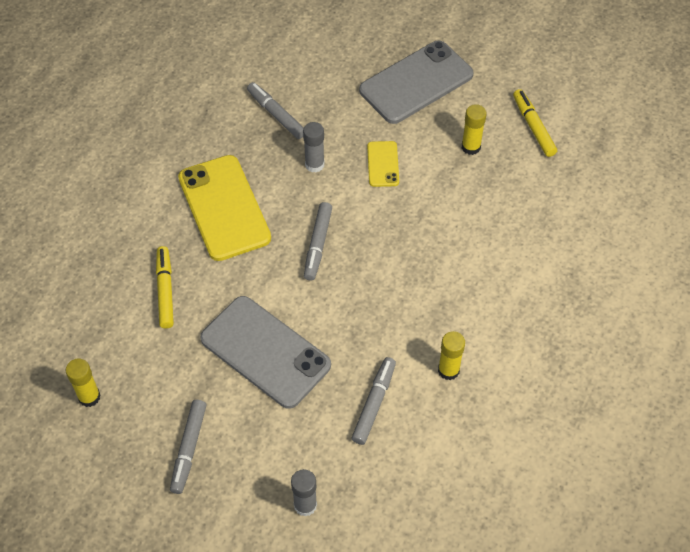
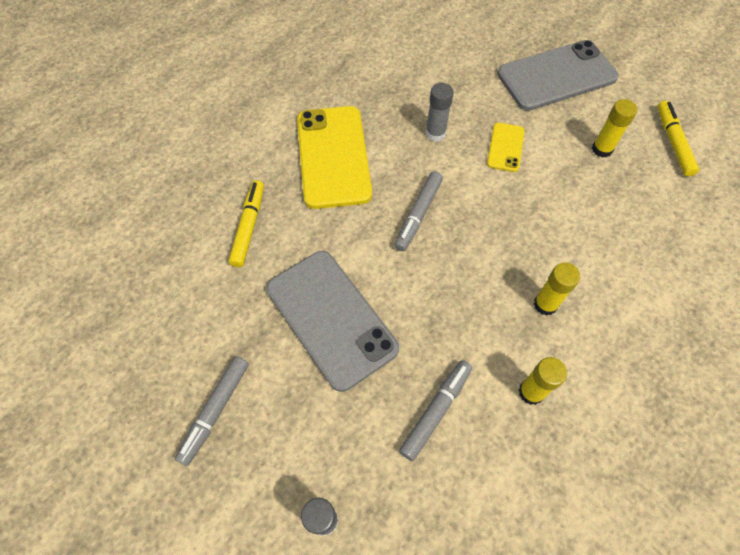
camera: 15 degrees right, 5 degrees up
(89, 397) = (133, 322): yellow glue stick -> yellow glue stick (545, 304)
(276, 114) = (410, 79): grey marker -> none

